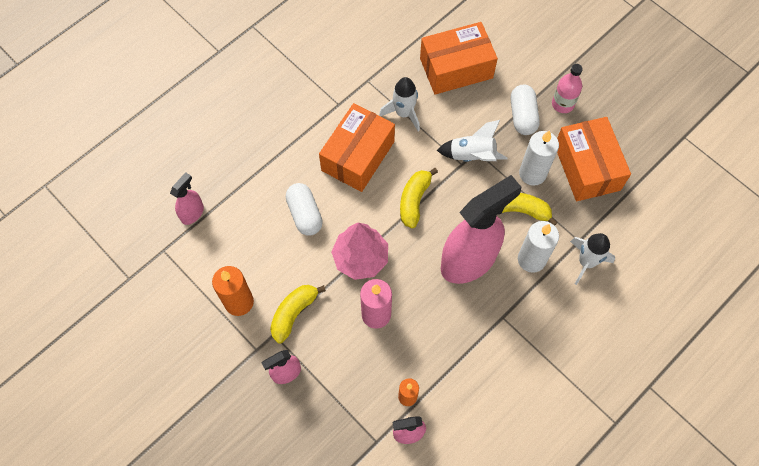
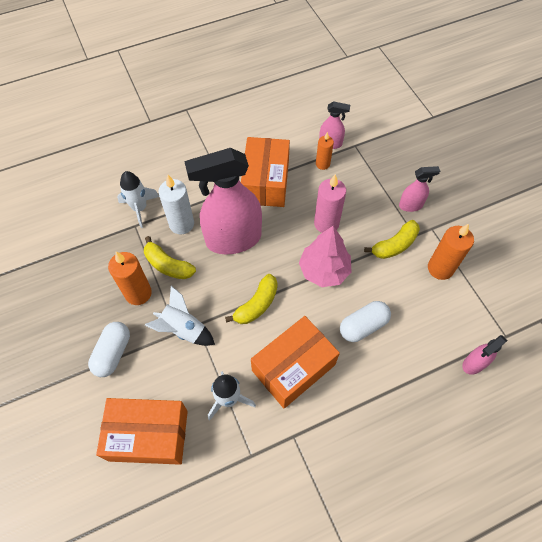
camera: 160 degrees left, 5 degrees down
(305, 214) = (363, 326): white capsule -> white capsule turned 60 degrees clockwise
(532, 173) = (138, 293): white candle -> orange candle
(562, 104) = (67, 352): pink bottle -> none
(587, 167) = (87, 282): orange box -> orange box (265, 182)

